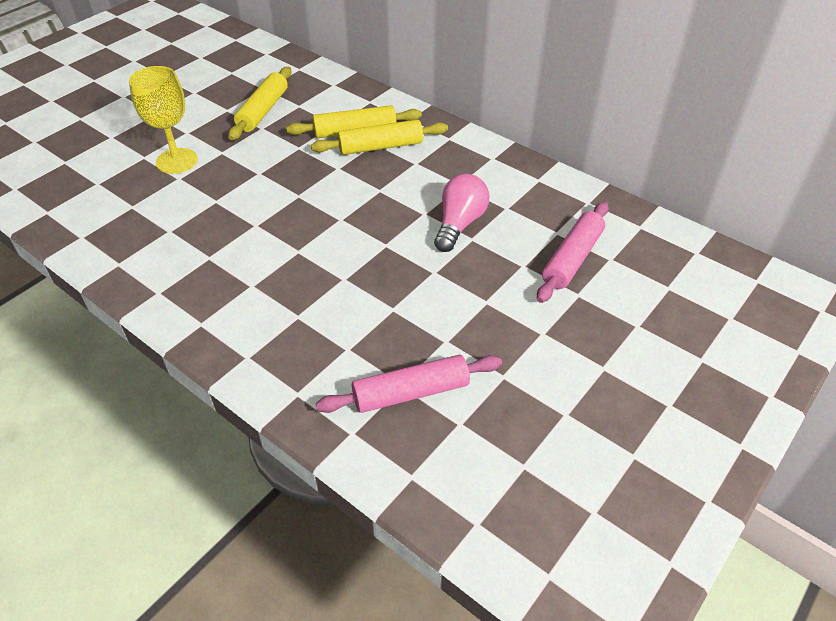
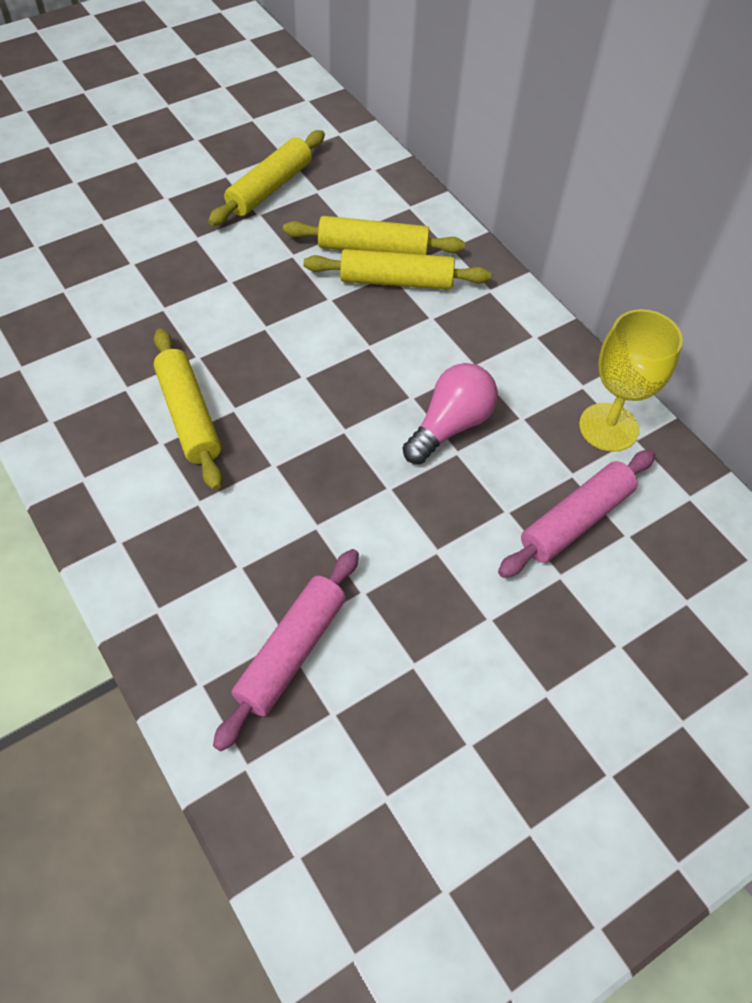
camera: 15 degrees right, 10 degrees up
(177, 161) = (138, 237): yellow goblet -> yellow goblet (608, 427)
(265, 263) = (188, 416): none -> yellow rolling pin
(411, 392) = (291, 651): pink rolling pin -> pink rolling pin turned 60 degrees counterclockwise

